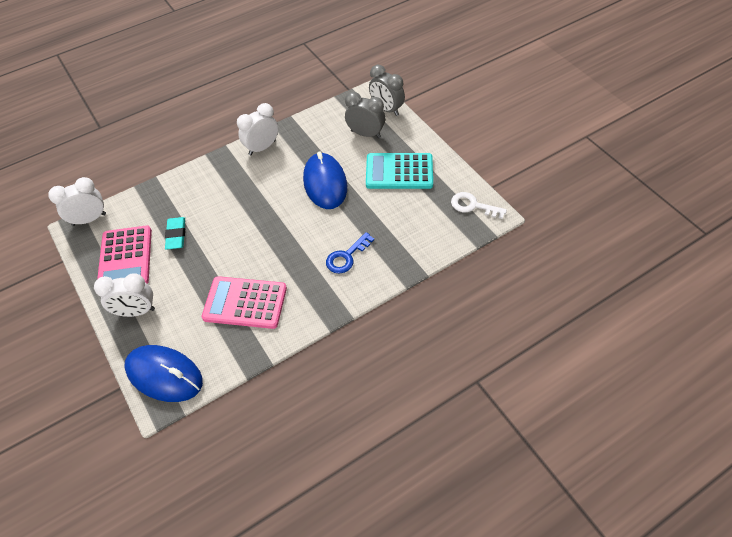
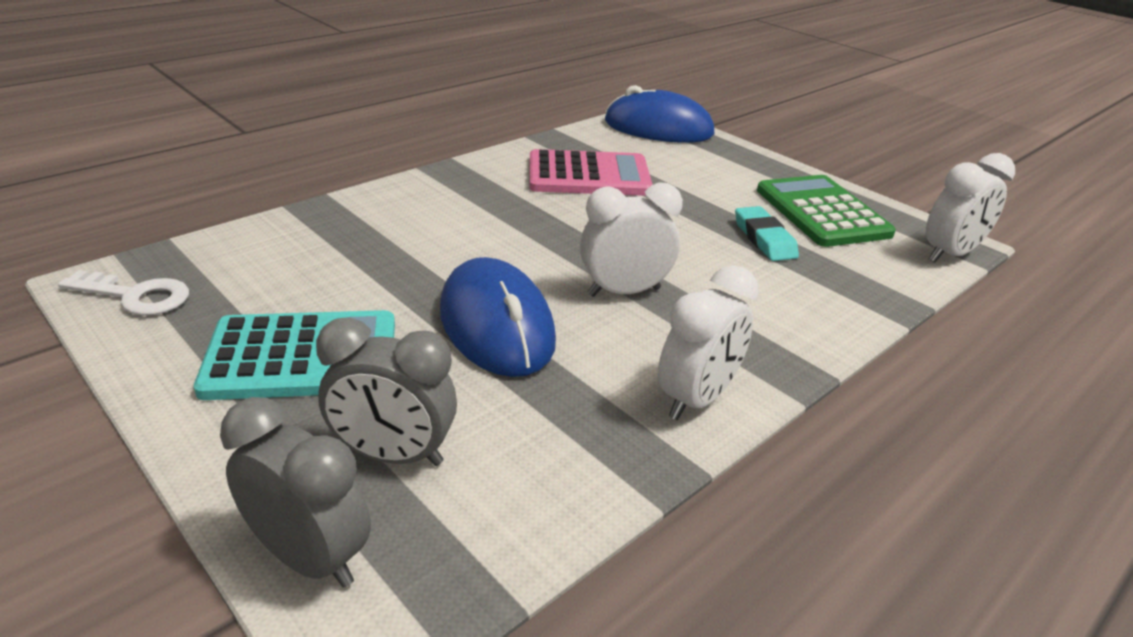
camera: 165 degrees right, 20 degrees down
(125, 258) = (821, 212): pink calculator -> green calculator
(136, 311) = (745, 167): white clock -> white clock (624, 292)
(346, 256) = (431, 221): blue key -> none

